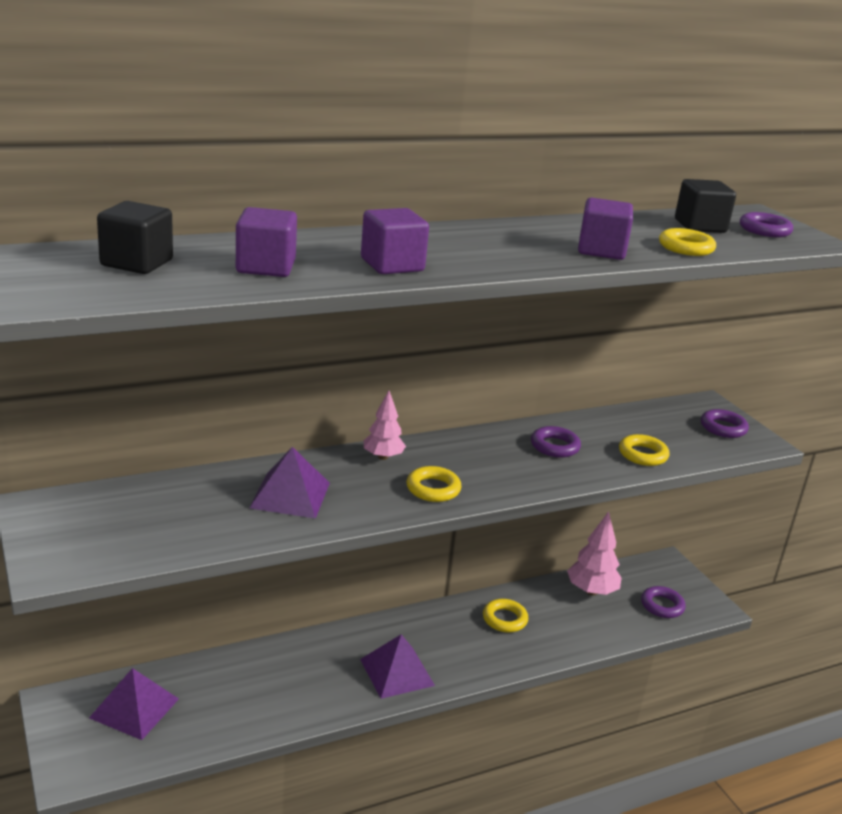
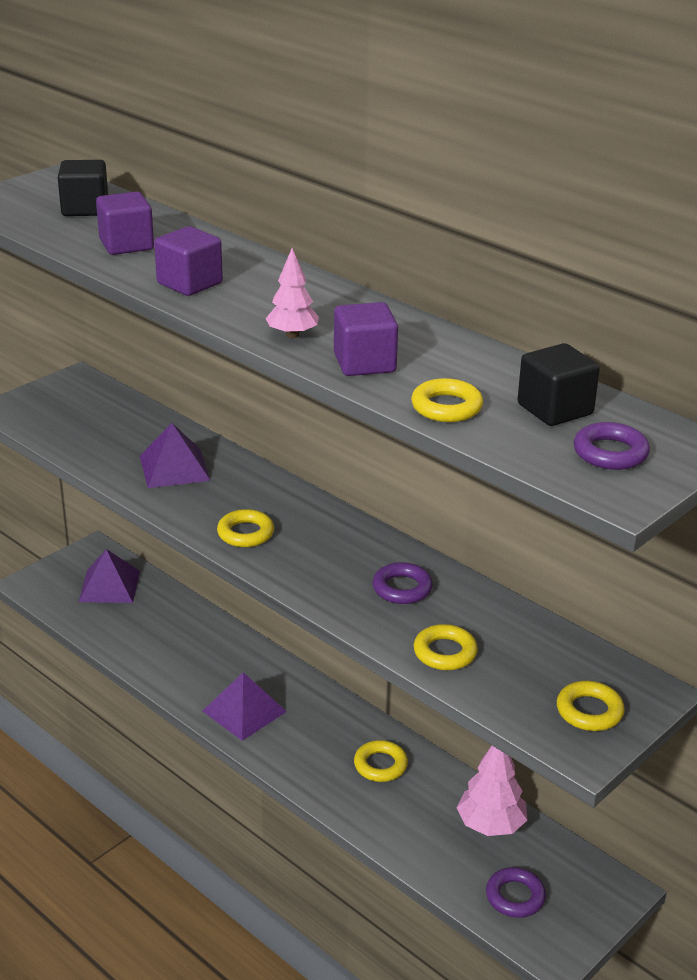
camera: 70 degrees right, 5 degrees up
(383, 457) = (280, 495): pink tree -> pink tree (292, 335)
(723, 428) = (589, 711): purple ring -> yellow ring

